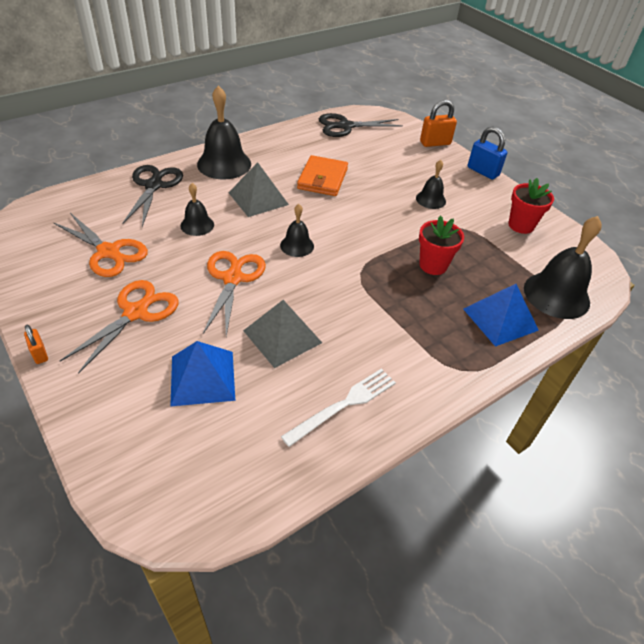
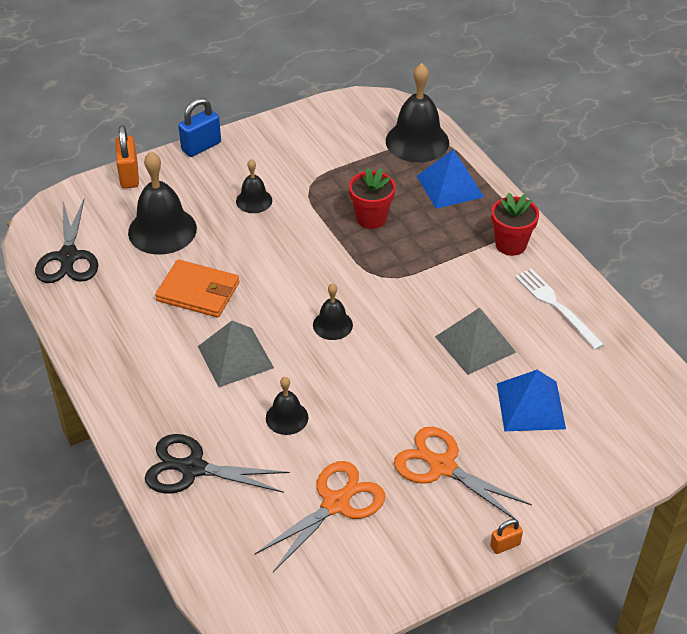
camera: 80 degrees left, 0 degrees up
(224, 164) = (148, 392): black bell -> black bell (162, 230)
(233, 278) = (388, 383): orange scissors -> none
(521, 225) = (308, 139): red flower pot -> red flower pot (510, 244)

